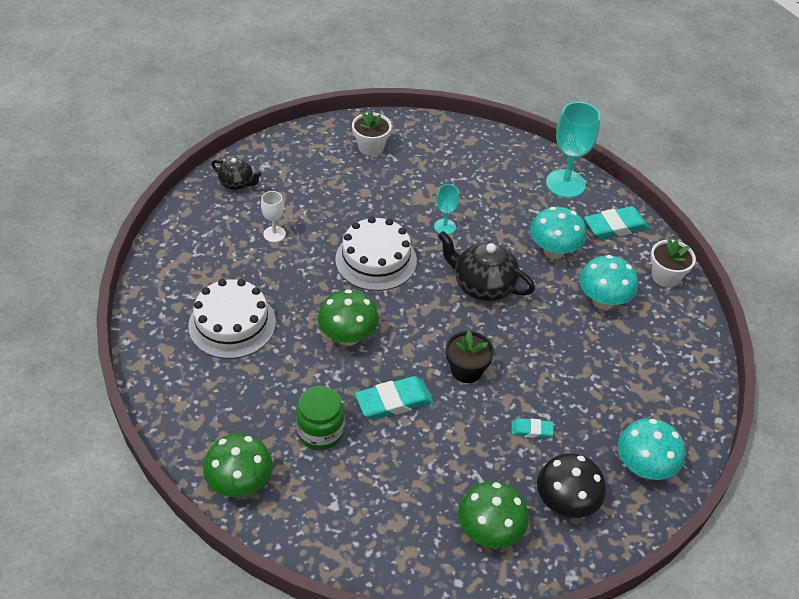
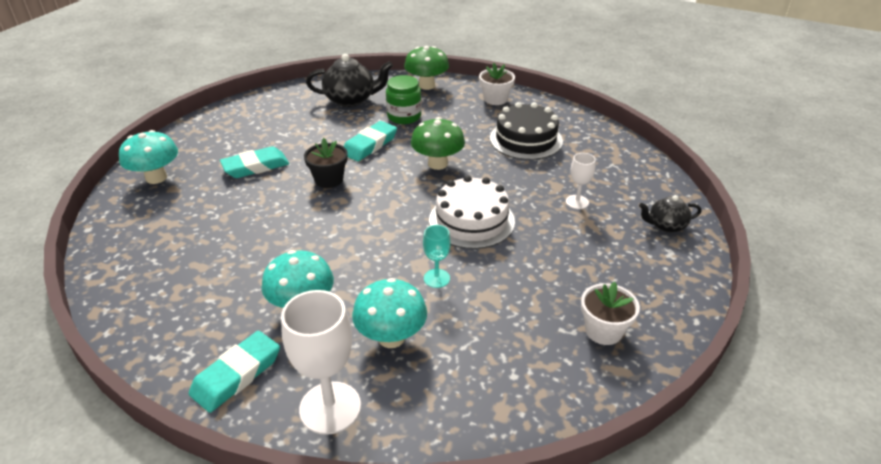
camera: 150 degrees right, 10 degrees down
(232, 324) = (526, 139): white cake -> black cake
(483, 285) = (357, 242): black teapot -> black teapot (351, 100)
(489, 532) = (260, 116): green mushroom -> none
(531, 430) = (256, 166): turquoise eraser -> turquoise eraser, size x1.83
(565, 184) = (330, 407): turquoise goblet -> white goblet
(565, 503) = (213, 142): black mushroom -> none
(603, 301) = (226, 279): turquoise mushroom -> turquoise mushroom (391, 337)
(666, 276) = (155, 338): white flower pot -> white flower pot (495, 99)

